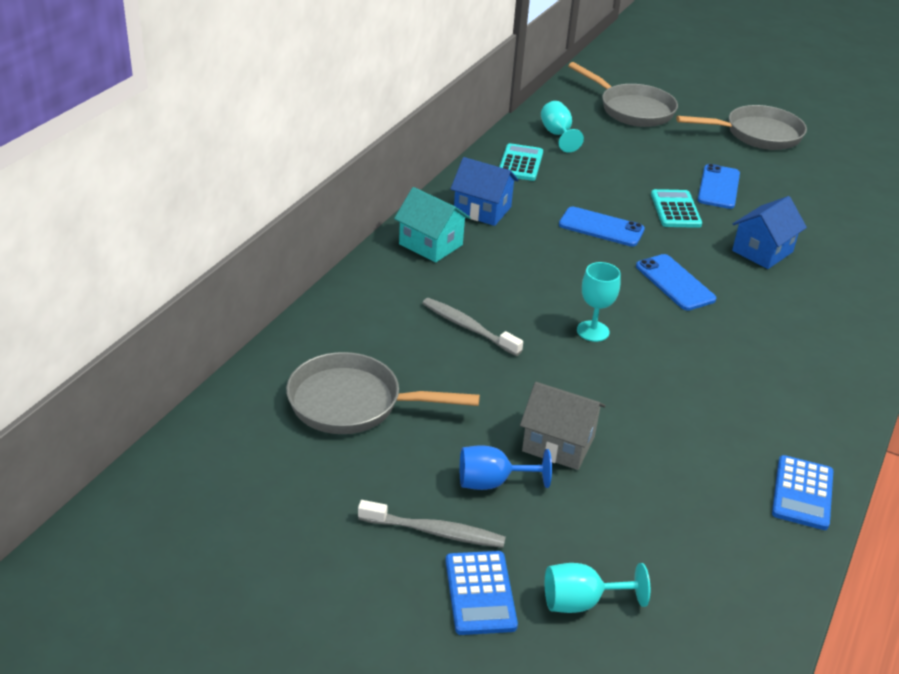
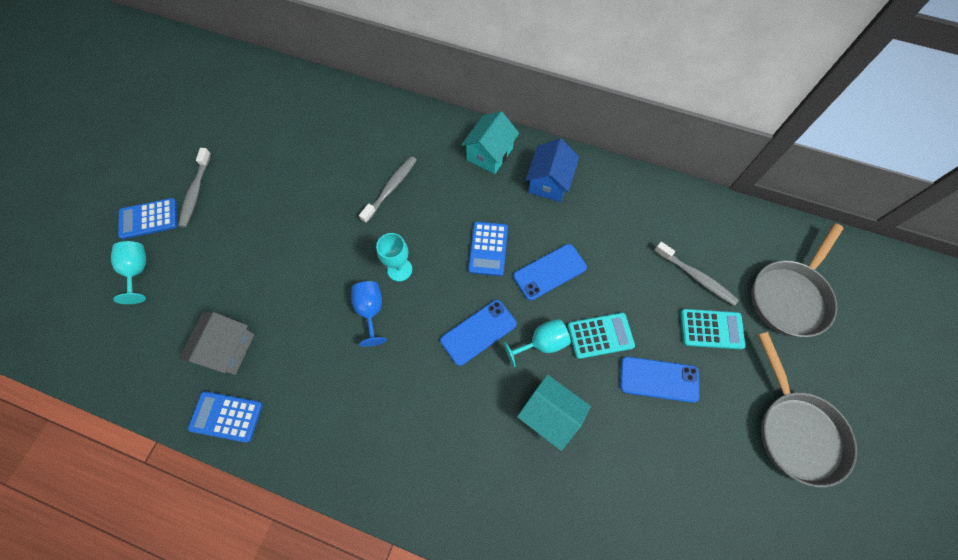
camera: 85 degrees right, 30 degrees up
(353, 403) = (304, 136): grey pan -> none
(492, 482) = (236, 217): blue goblet -> blue goblet (370, 311)
(520, 163) = (636, 203): turquoise calculator -> turquoise calculator (711, 329)
(557, 135) = (702, 230): turquoise goblet -> turquoise goblet (542, 343)
(558, 444) = (272, 252): grey house -> grey house (227, 349)
(568, 263) = (488, 249): none -> blue calculator
(601, 227) = (549, 272): blue phone -> blue phone turned 45 degrees clockwise
(610, 148) = (696, 277): none -> grey toothbrush
(762, 251) = (549, 415): blue house -> turquoise house

